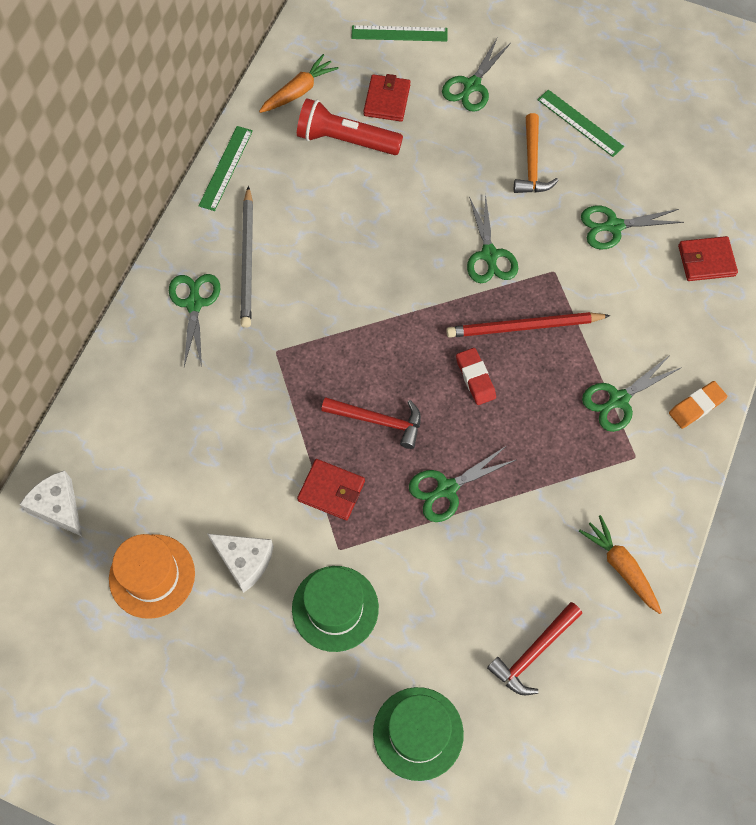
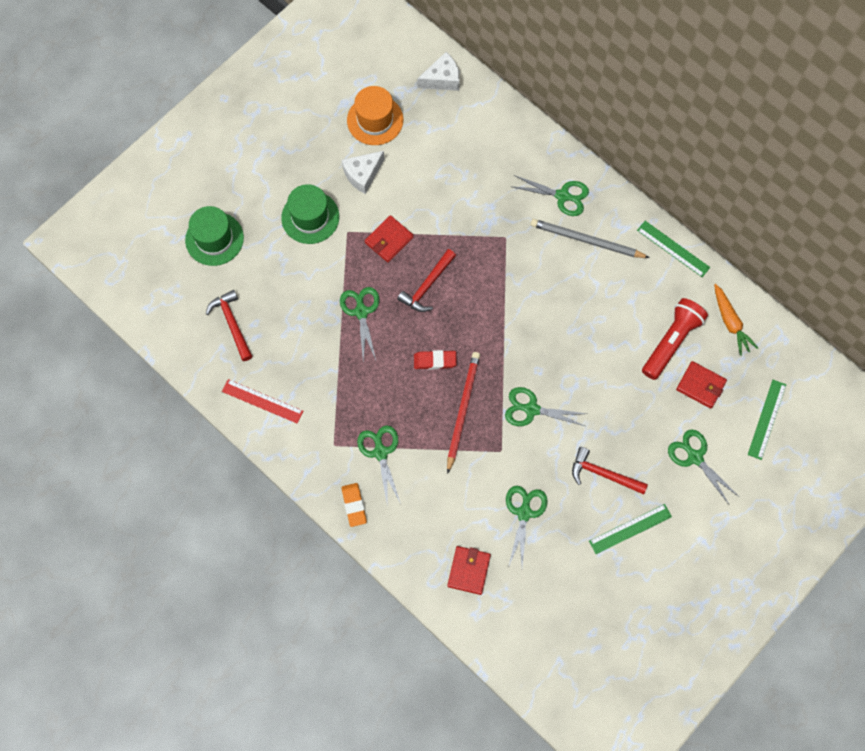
camera: 110 degrees right, 5 degrees up
(532, 164) = (603, 474): orange hammer -> red hammer
(621, 567) = (262, 401): orange carrot -> red ruler

